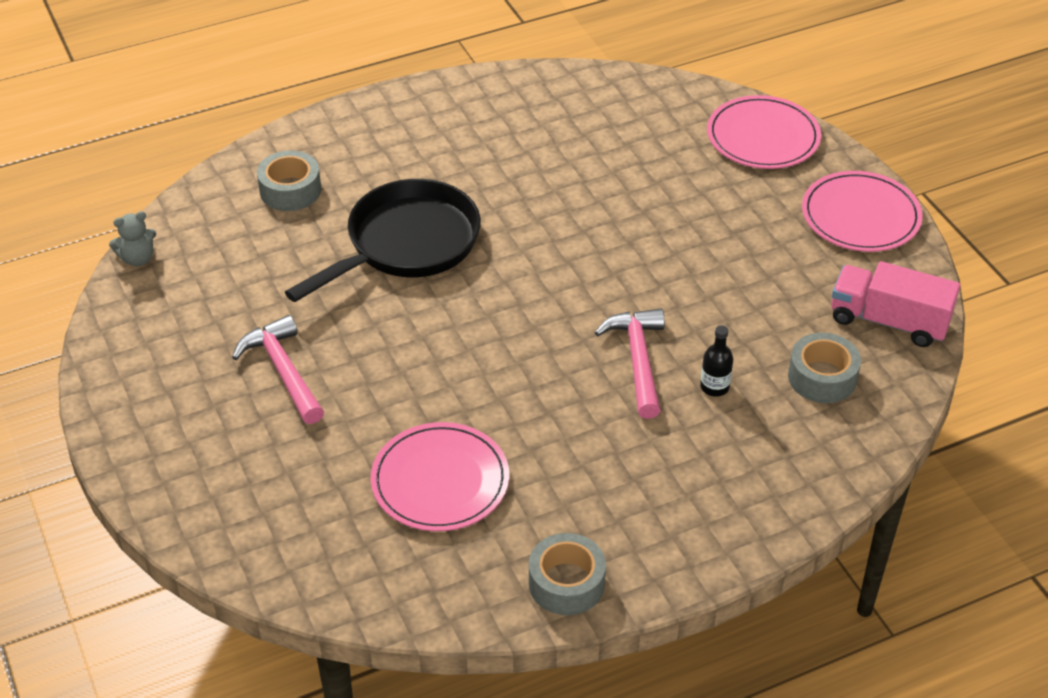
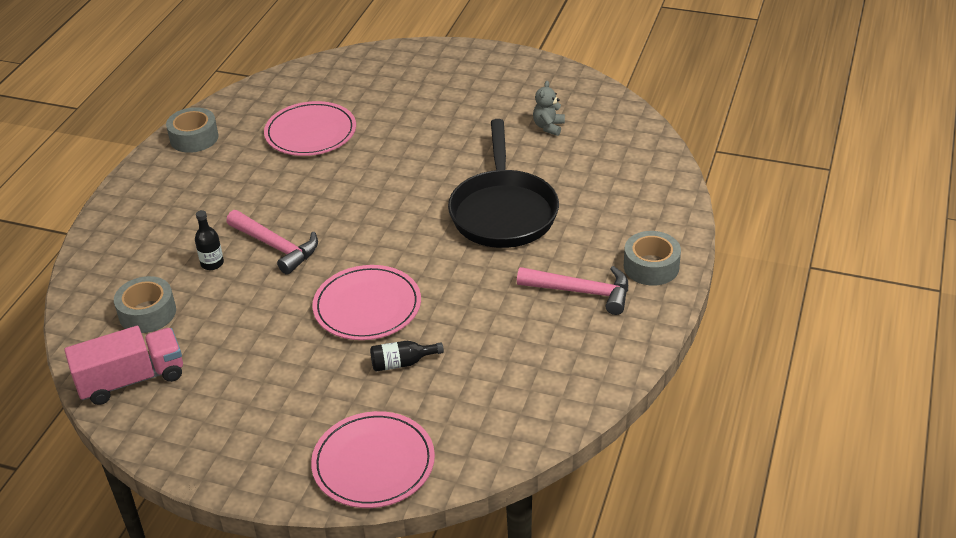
camera: 135 degrees right, 5 degrees down
(138, 258) = (626, 110): grey teddy bear -> grey teddy bear (548, 127)
(283, 371) = (461, 120): pink hammer -> pink hammer (581, 292)
(290, 190) = (620, 191): grey tape -> grey tape (651, 266)
(660, 184) = (402, 363): none -> black bottle
(860, 216) = (224, 449): pink plate -> pink plate (367, 306)

